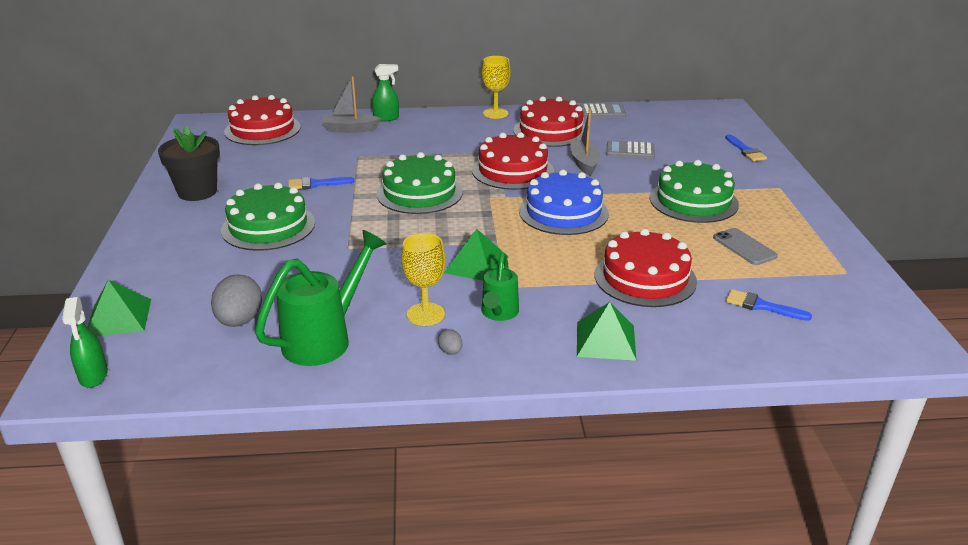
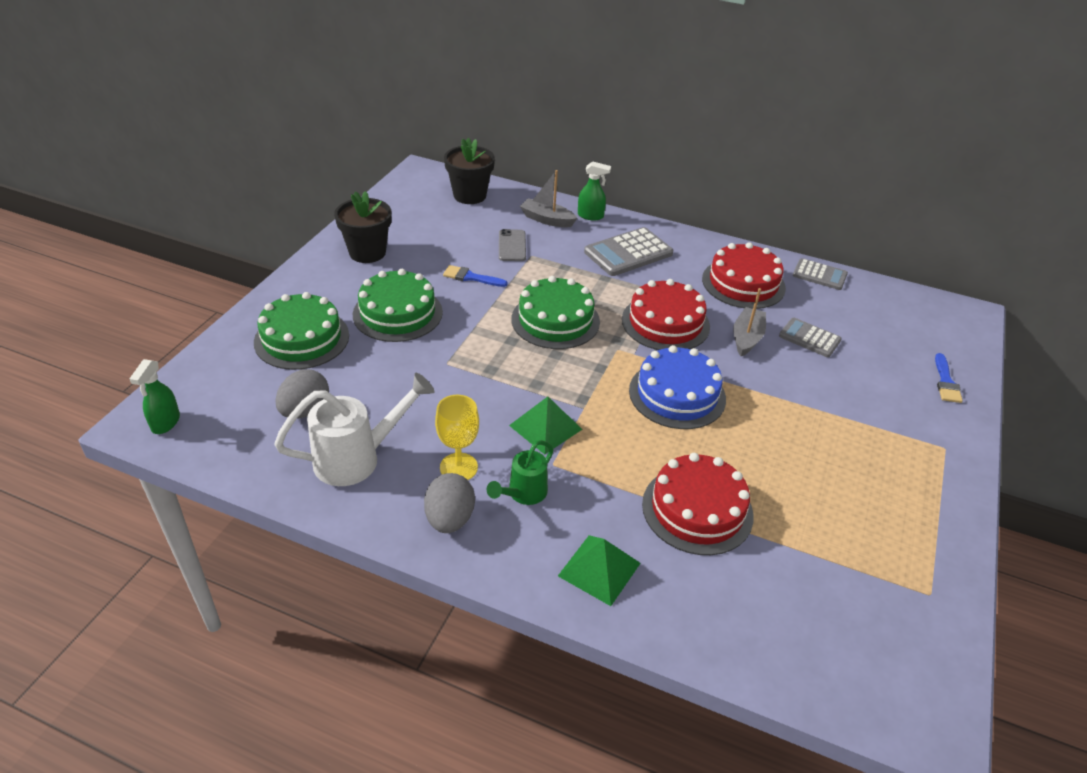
camera: 25 degrees right, 10 degrees up
(118, 317) = (220, 369): green pyramid -> none
(262, 129) = (470, 195): red cake -> black flower pot
(325, 338) = (358, 458): green watering can -> white watering can
(441, 134) = (628, 253): none -> grey calculator
(450, 351) = (450, 519): grey egg -> grey egg, size x2.15
(495, 113) = (703, 242): yellow goblet -> none
(693, 201) = (828, 430): green cake -> green cake (302, 338)
(744, 247) = (837, 513): grey phone -> grey phone (512, 246)
(761, 306) = (794, 597): blue brush -> none

